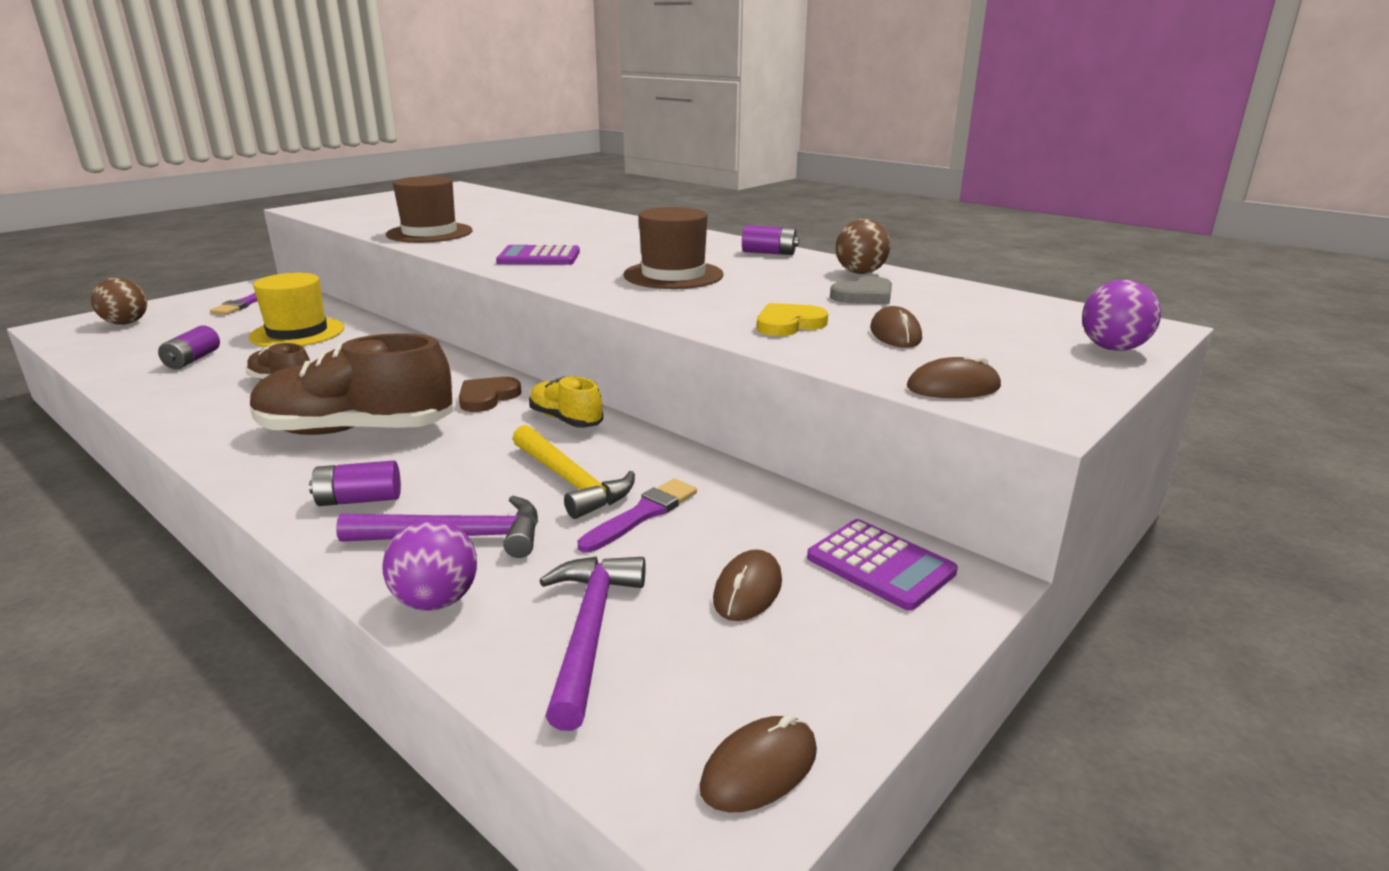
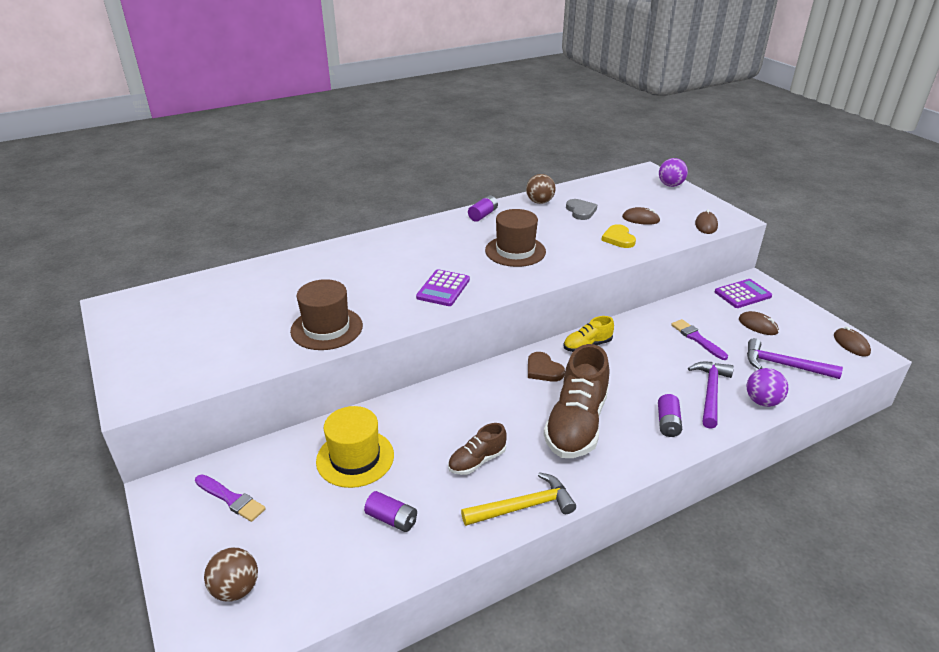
camera: 70 degrees left, 10 degrees up
(570, 481) = (661, 354): yellow hammer -> yellow hammer (523, 507)

